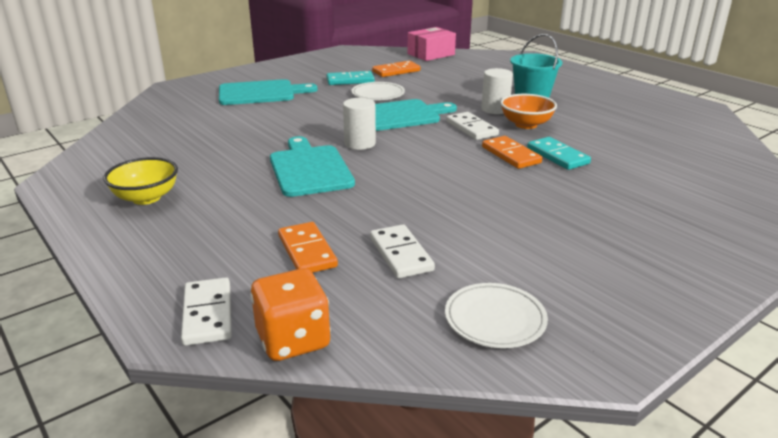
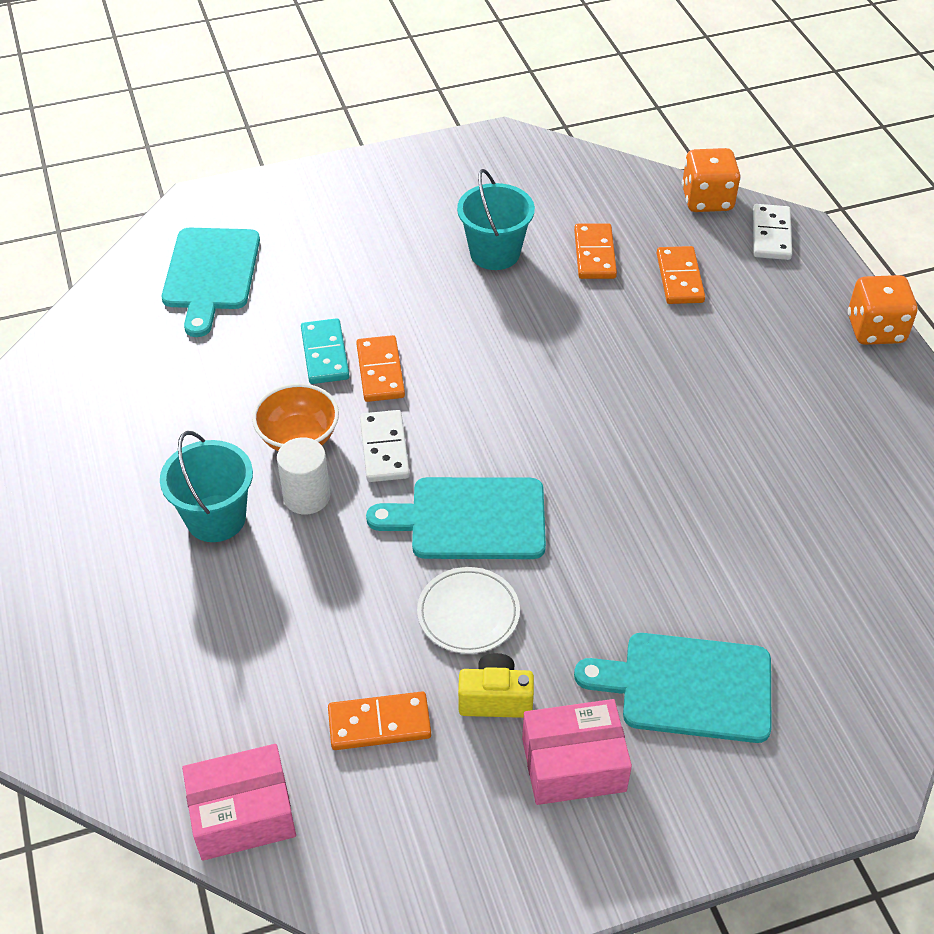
camera: 160 degrees left, 20 degrees up
(106, 247) = (875, 330): none -> orange dice
(146, 198) = (850, 401): yellow bowl -> none
(308, 74) = (573, 764): none -> pink box
(309, 169) = (648, 409): turquoise cutting board -> turquoise cutting board (210, 274)
(350, 80) = (495, 699): turquoise domino -> yellow camera
(360, 143) = (563, 452): white cylinder -> none
(401, 254) = (594, 254): white domino -> orange domino
(495, 319) = (552, 181): white plate -> none
(496, 236) = (495, 253): none -> turquoise bucket

